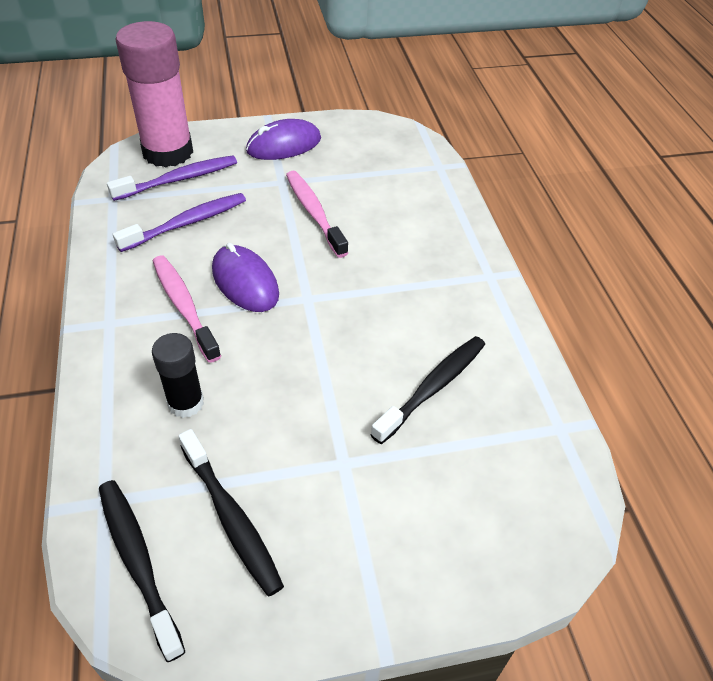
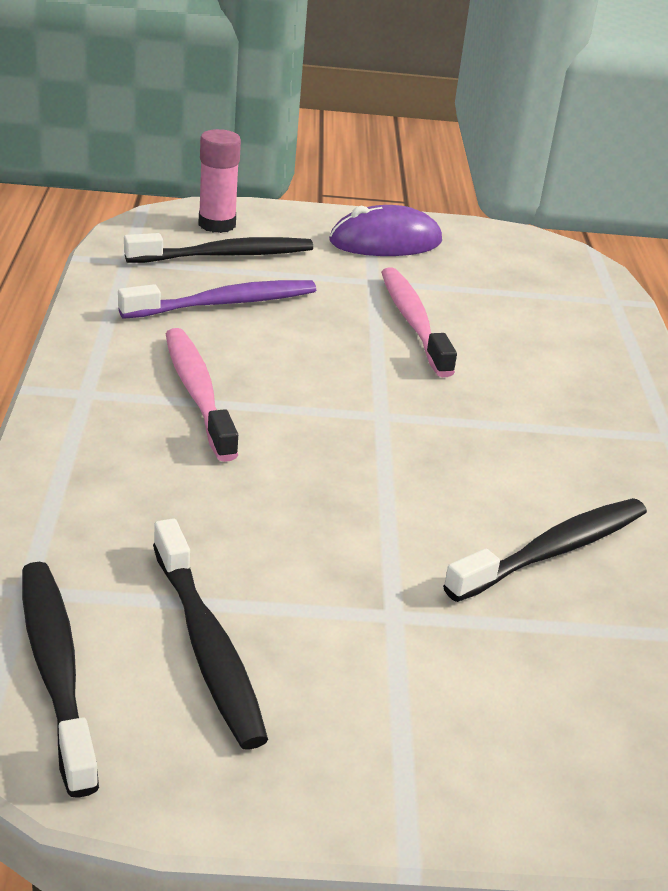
camera: 10 degrees right, 15 degrees down
(168, 152) = (217, 224): pink glue stick -> pink glue stick, size x0.52
(179, 179) = (225, 255): purple toothbrush -> black toothbrush
(186, 403) = (173, 500): black glue stick -> none
(245, 282) = (293, 381): purple mouse -> none

